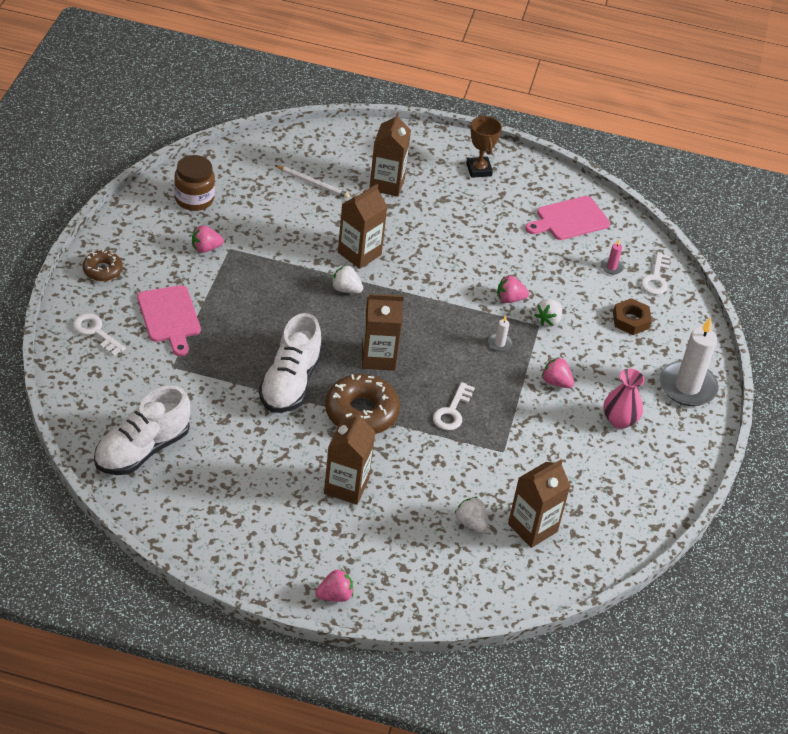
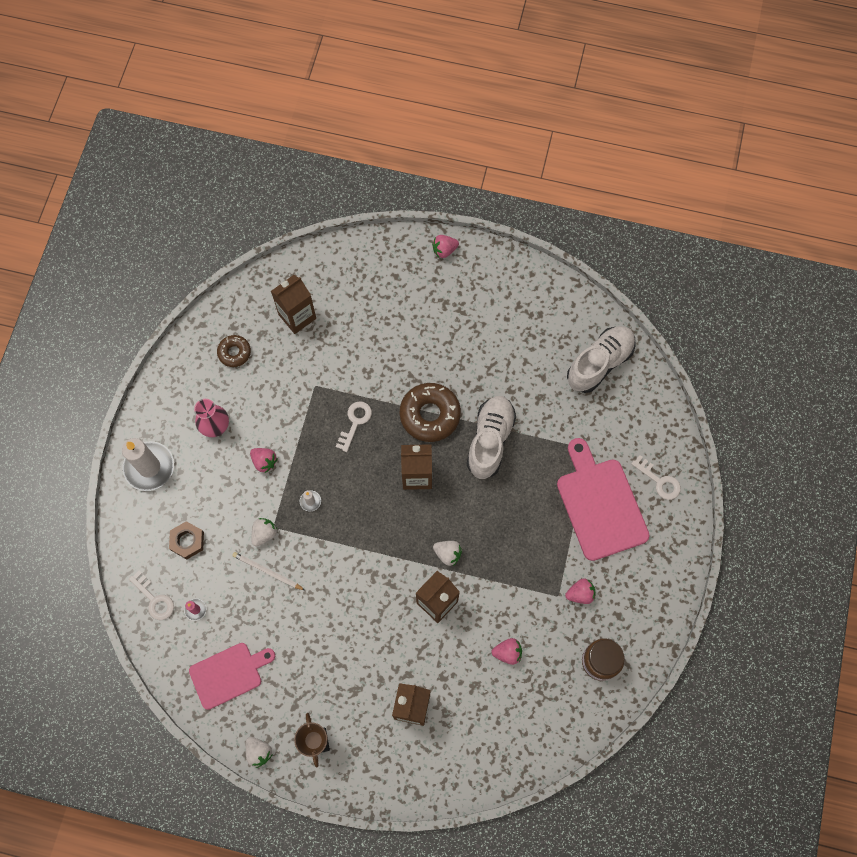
camera: 175 degrees left, 25 degrees up
(102, 270) = (668, 555): brown donut -> brown donut (234, 353)
(169, 317) = (600, 504): pink cutting board -> pink cutting board, size x1.52
(313, 183) = (486, 699): white pencil -> white pencil (267, 571)
(346, 486) = (439, 342): brown carton -> none
(470, 522) = (344, 317): white strawberry -> white strawberry (259, 752)
(510, 299) = (297, 557): pink strawberry -> pink strawberry (507, 652)
(656, 278) = (154, 599): white key -> white key turned 120 degrees clockwise

